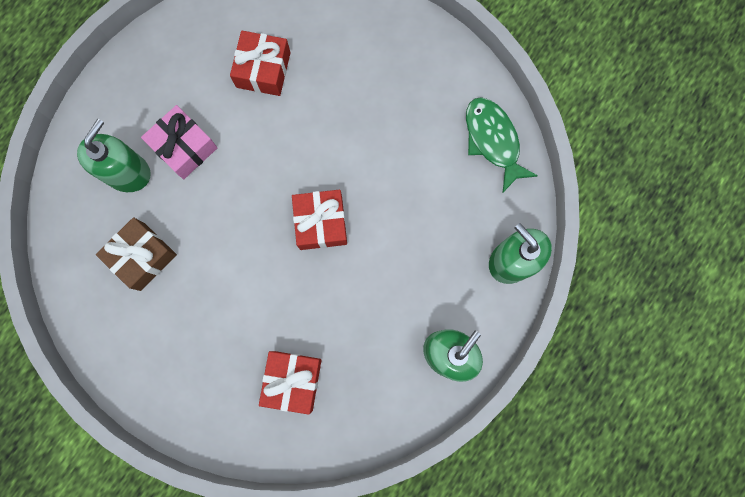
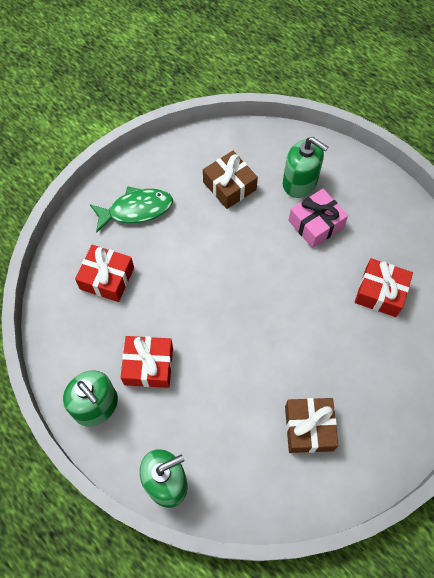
camera: 100 degrees right, 15 degrees down
(321, 223) = (233, 319): red gift -> red gift (148, 365)
(428, 128) = (309, 428): none -> brown gift
(493, 141) = (288, 489): green fish -> green fish (136, 210)

